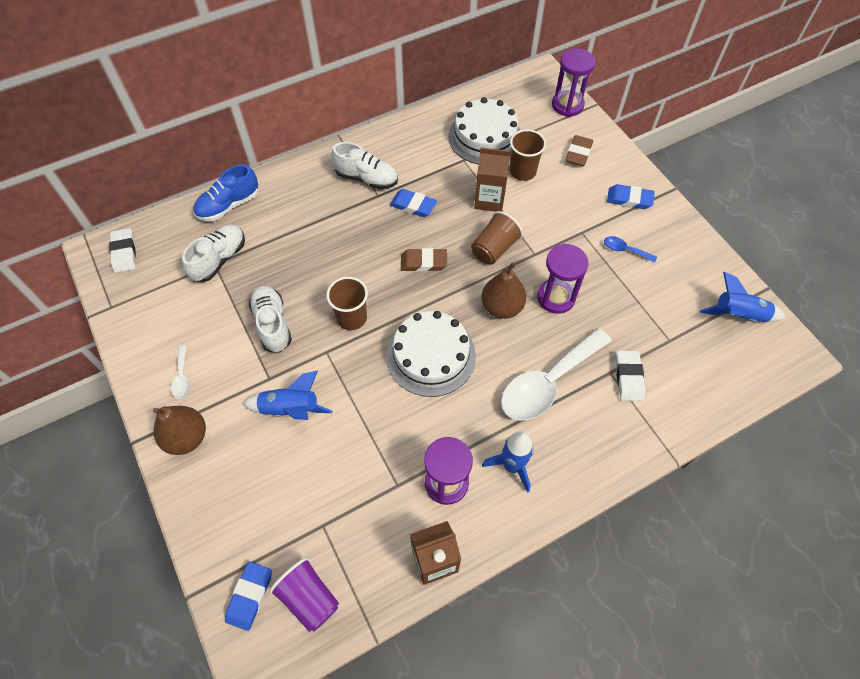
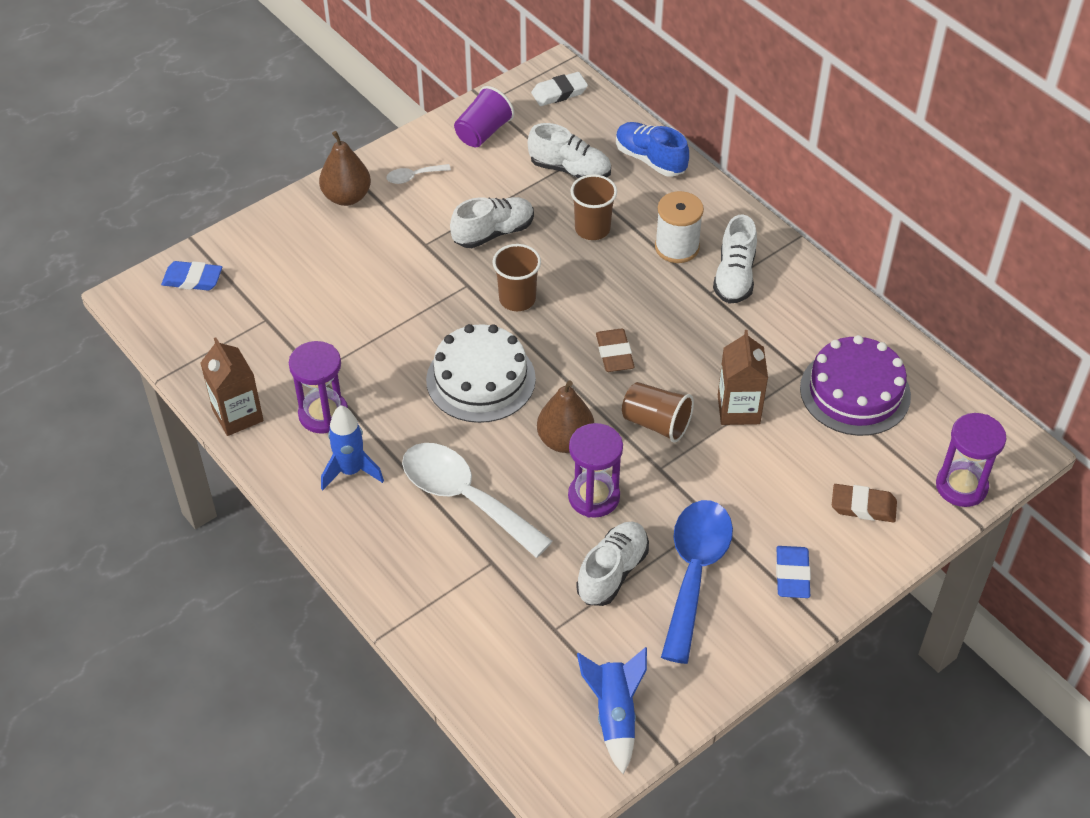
camera: 80 degrees right, 10 degrees down
(290, 409) = (391, 269): blue rocket -> none
(309, 598) = (193, 323): purple cup -> purple cup (483, 132)
(327, 206) = (677, 247): none -> white spool
(413, 205) = (703, 330): blue eraser -> none
(485, 137) = (855, 392): white cake -> purple cake
(522, 171) = (803, 442): brown cup -> brown cup (592, 229)
(622, 297) = (612, 572): none -> white shoe
(624, 250) = (695, 572): blue spoon -> blue spoon, size x2.34
(628, 377) = (488, 583): white eraser -> none

